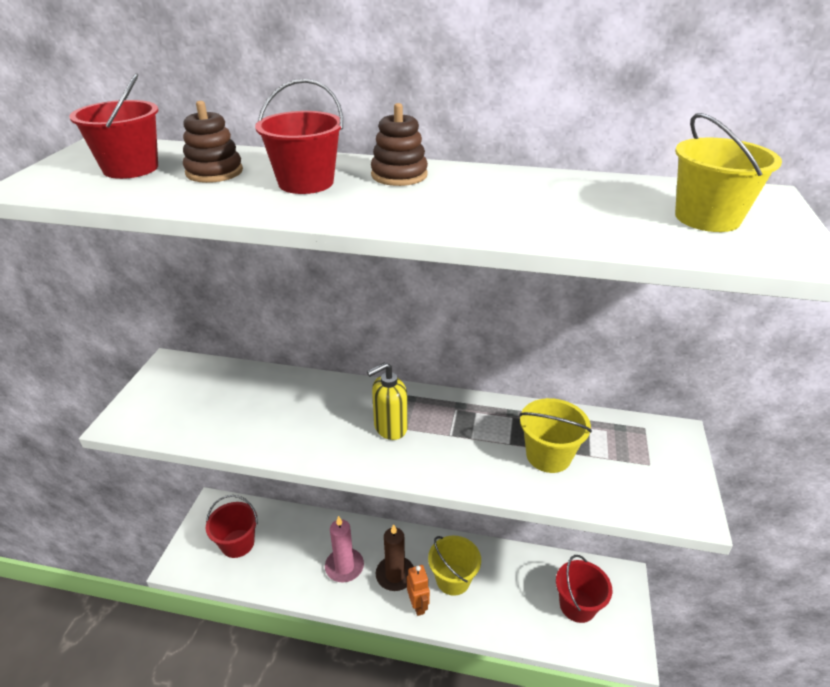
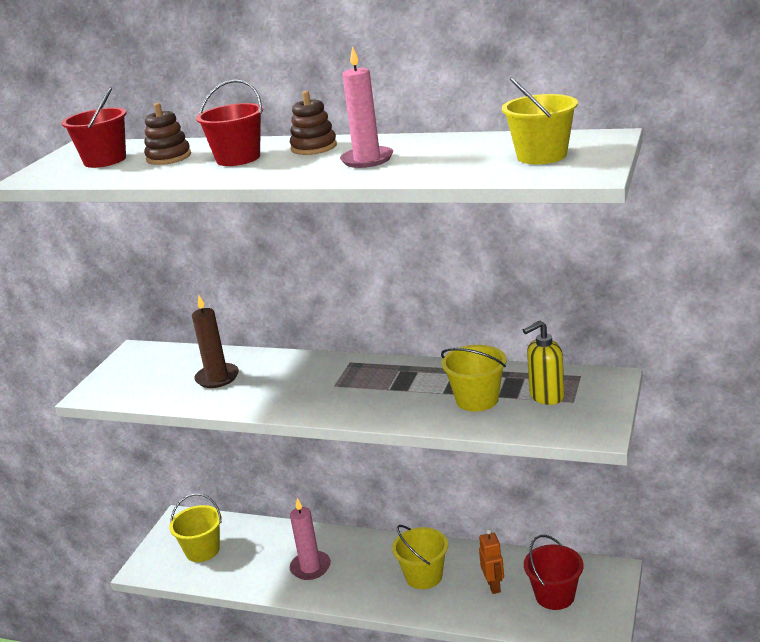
camera: 10 degrees right, 10 degrees down
(237, 543) = (202, 550): red bucket -> yellow bucket
(390, 428) = (333, 387): yellow soap dispenser -> yellow soap dispenser (546, 396)
(395, 575) = (362, 573): brown candle -> brown candle (217, 378)
(418, 605) = (383, 597): orange robot -> orange robot (494, 586)
(478, 201) = (367, 160): none -> pink candle

